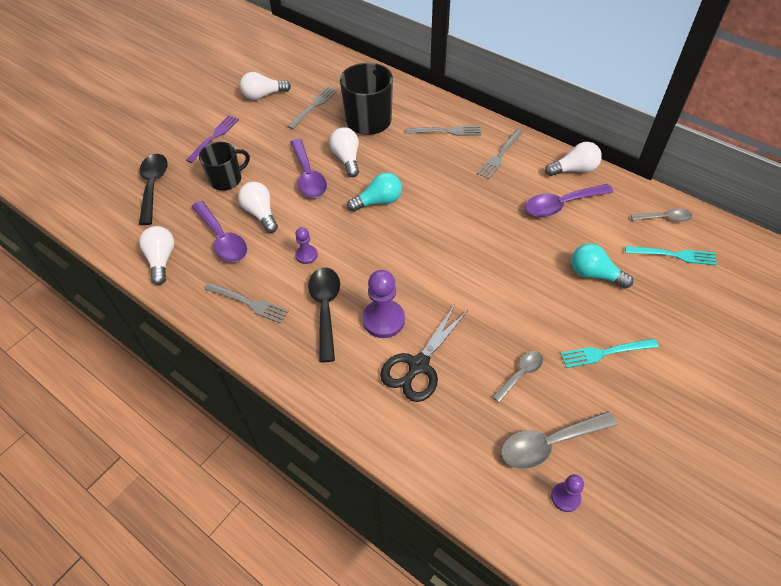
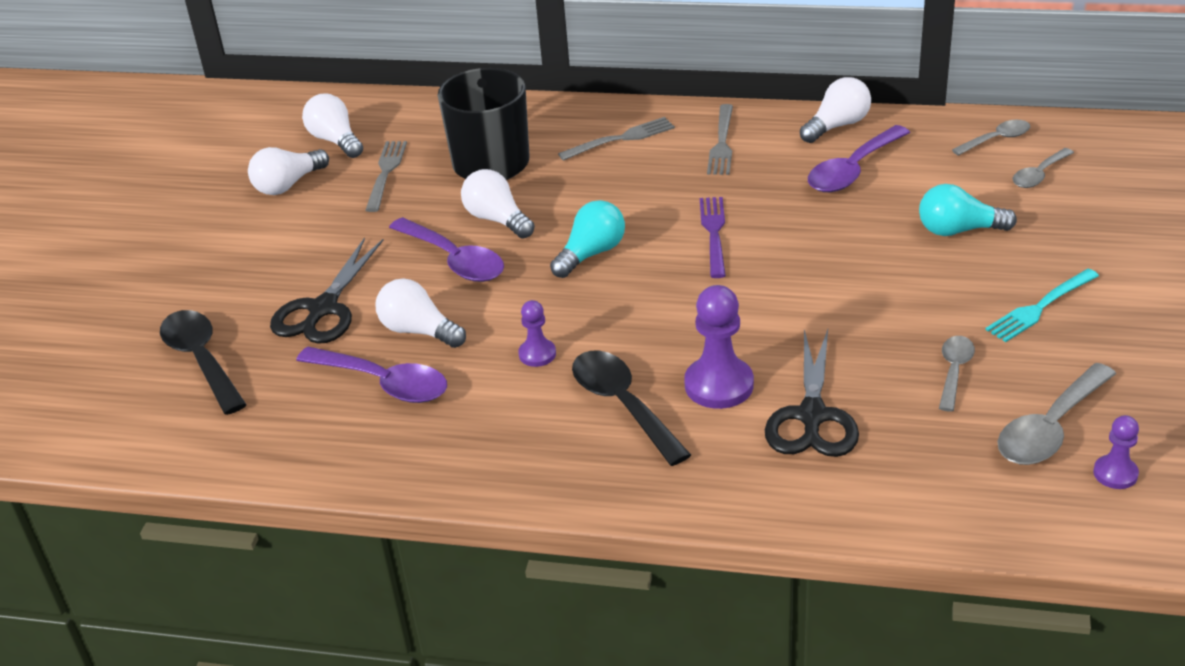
camera: 25 degrees left, 15 degrees down
(161, 260) = (304, 445): white light bulb -> white light bulb (335, 140)
(214, 137) = (251, 264): purple fork -> purple fork (714, 233)
(226, 180) = (323, 309): black mug -> black scissors
(249, 303) = (498, 443): grey fork -> none
(673, 255) = (1039, 175): turquoise fork -> grey spoon

